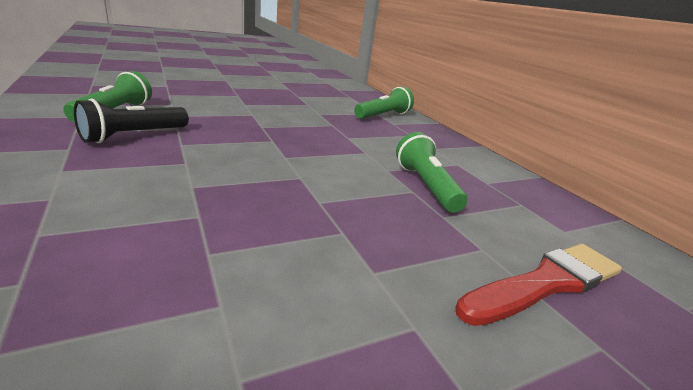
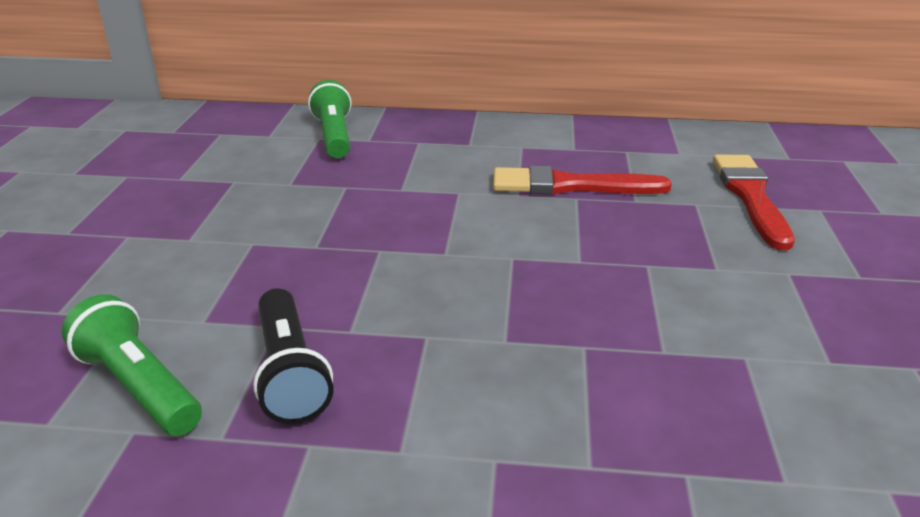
camera: 55 degrees left, 5 degrees up
(426, 186) = (570, 186): green flashlight -> red brush

